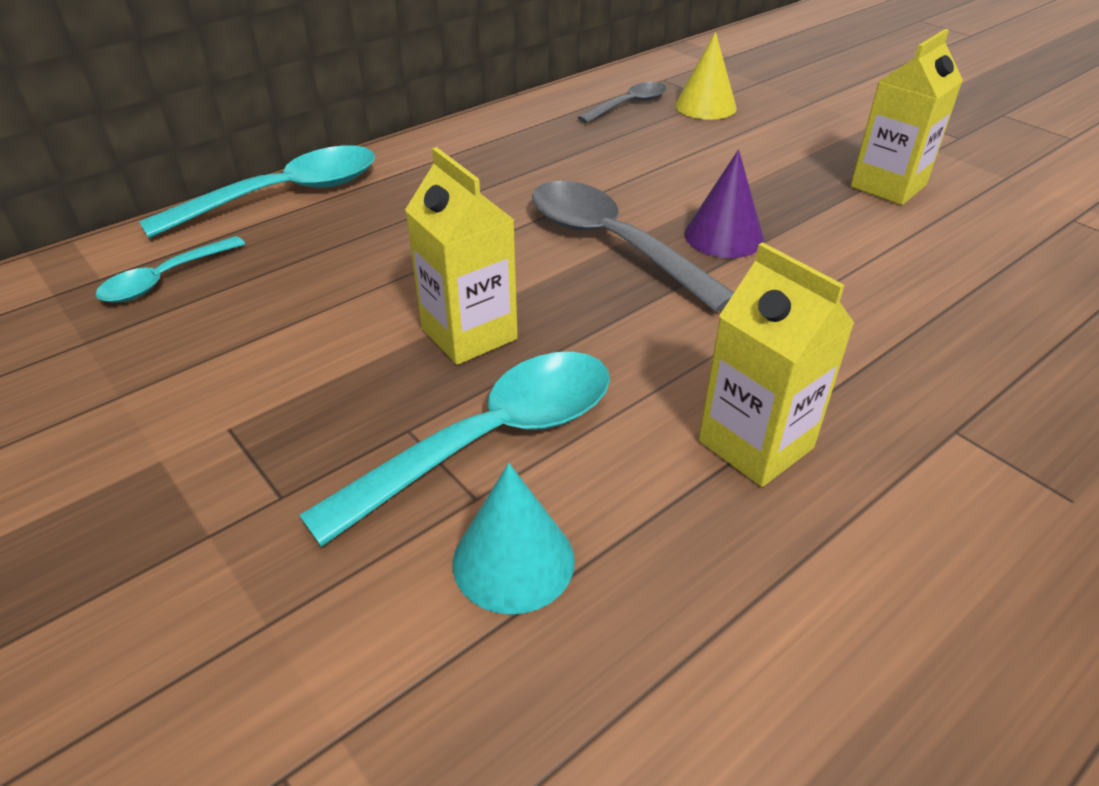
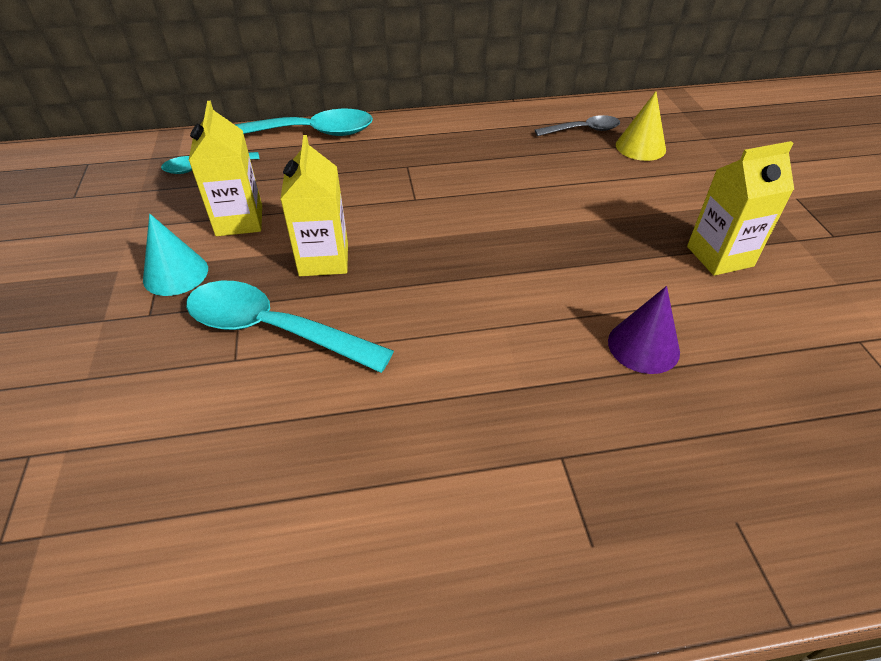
camera: 30 degrees right, 5 degrees up
(490, 440) = (273, 329): turquoise spoon -> turquoise spoon turned 150 degrees counterclockwise
(513, 560) = (219, 404): turquoise cone -> turquoise cone (175, 274)
(612, 244) = (466, 231): grey spoon -> none
(724, 236) = (548, 252): purple cone -> purple cone (643, 346)
(755, 444) = (417, 402): yellow carton -> yellow carton (239, 221)

